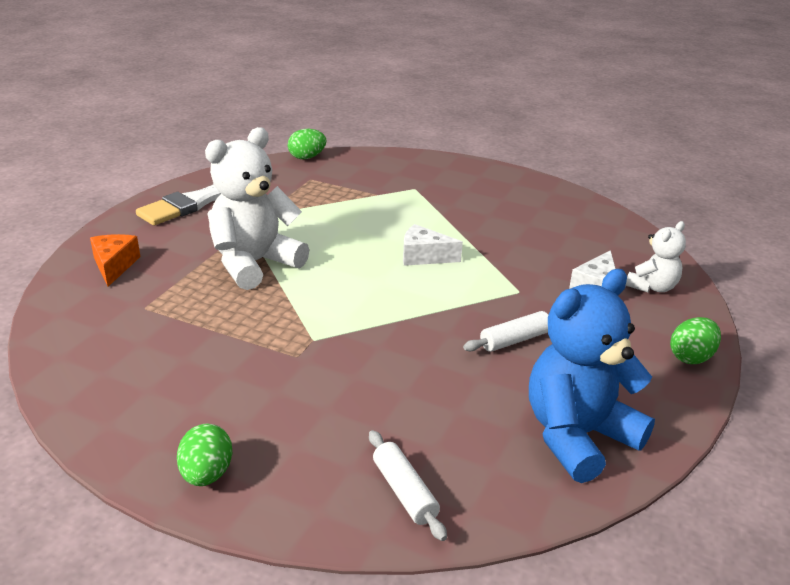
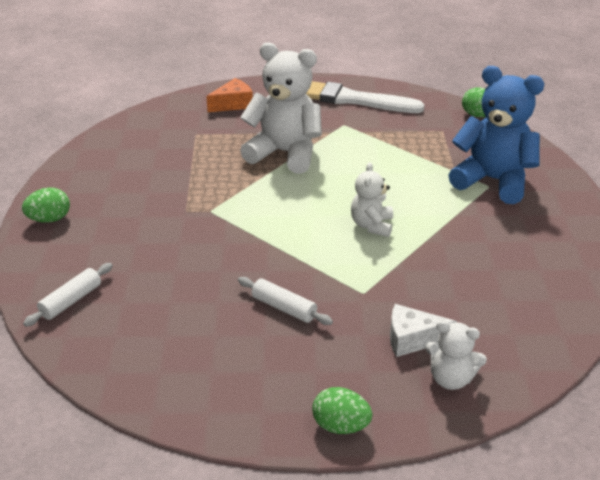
camera: 65 degrees right, 5 degrees up
(424, 256) = (372, 225): white cheese -> white teddy bear
(578, 436) = (176, 371): blue teddy bear -> blue teddy bear (493, 180)

